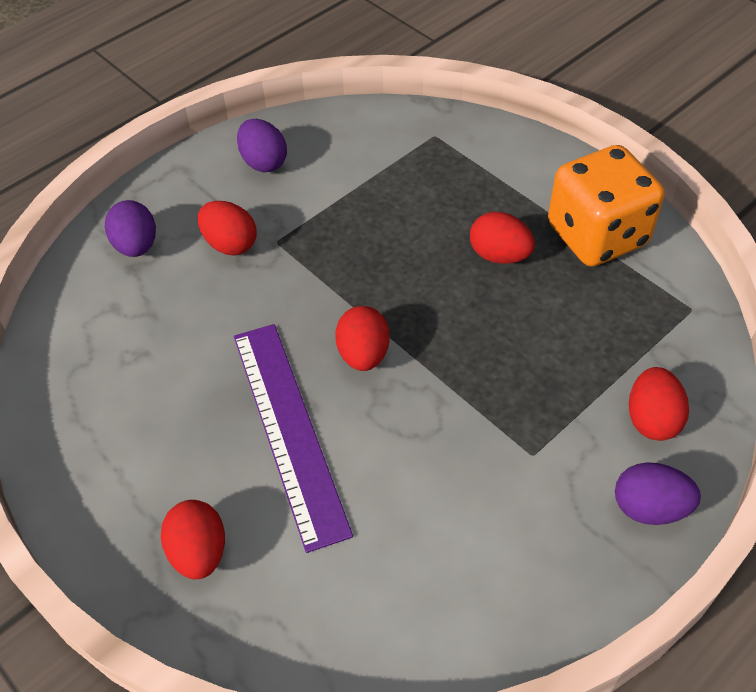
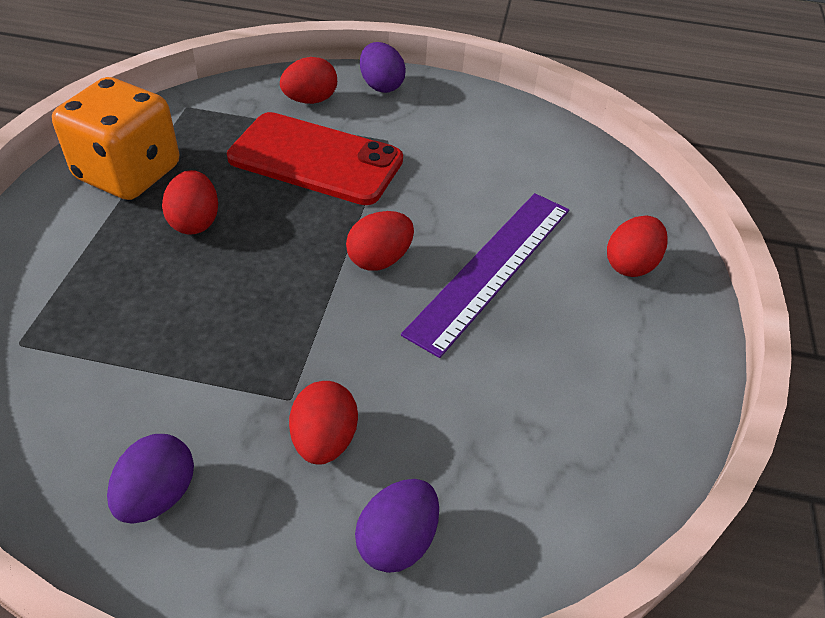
camera: 130 degrees left, 5 degrees down
(536, 374) = (316, 159): none -> red phone

